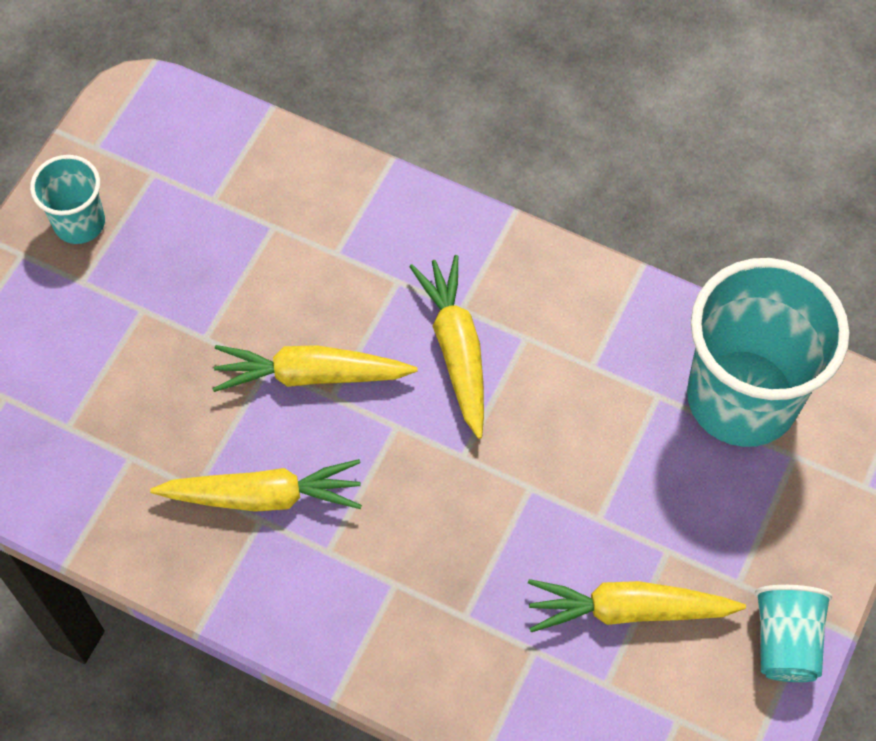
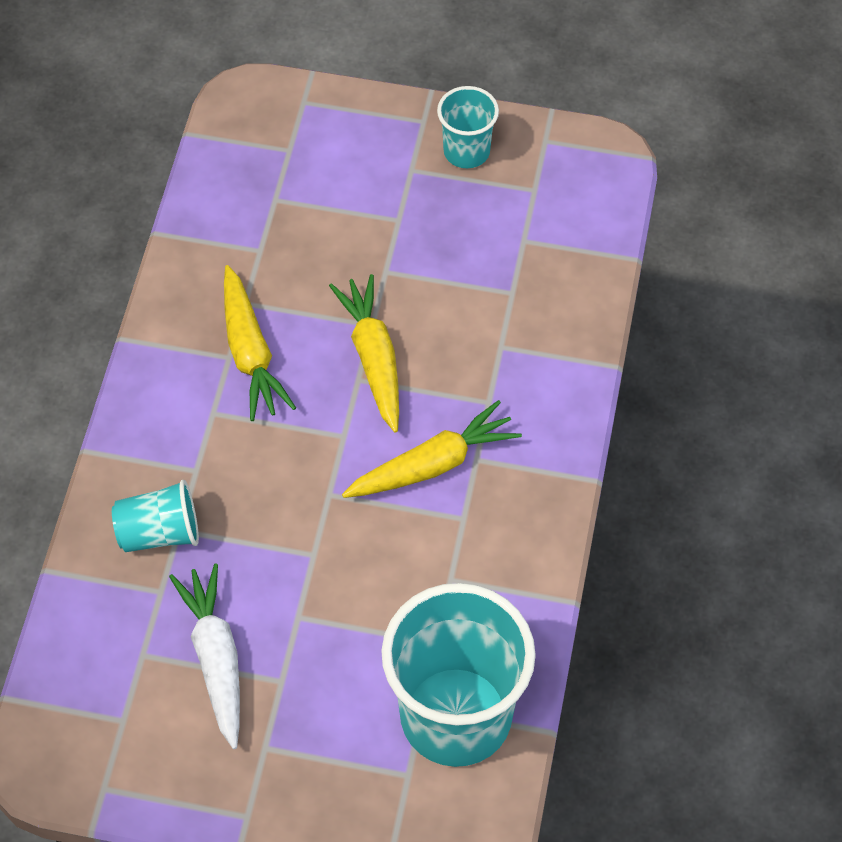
camera: 75 degrees right, 5 degrees down
(629, 610) = (216, 659): yellow carrot -> white carrot
(786, 641) = (217, 798): turquoise cup -> turquoise cup (159, 533)

